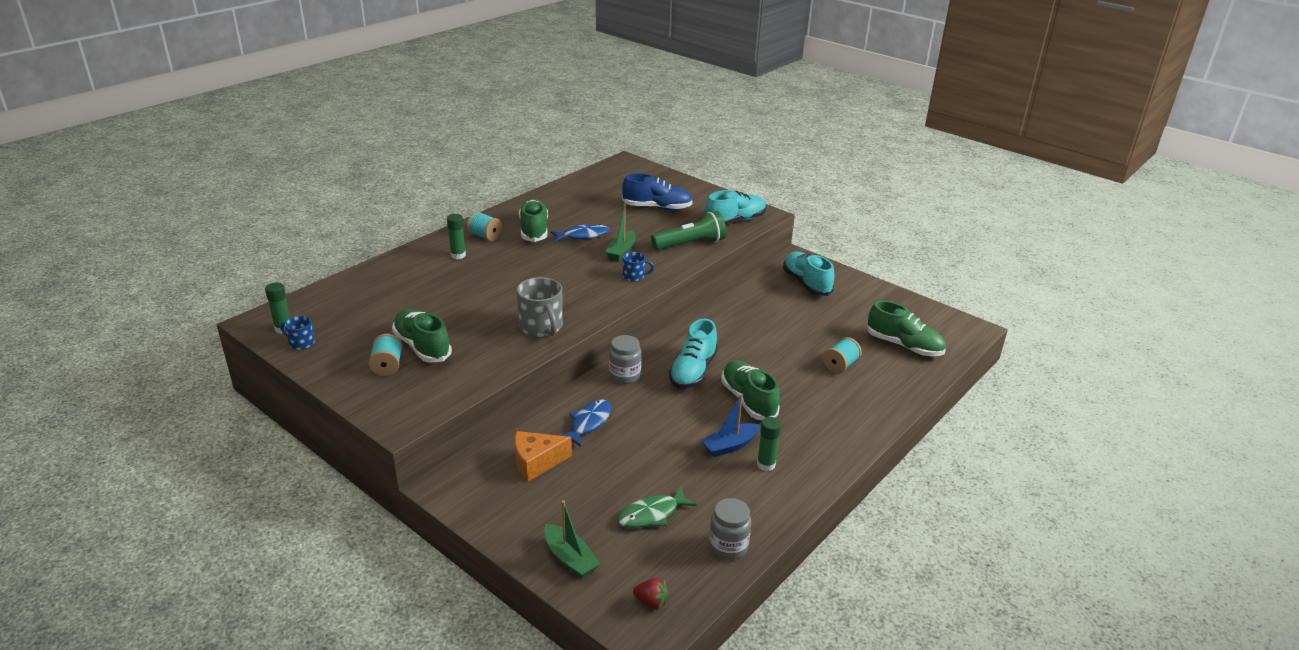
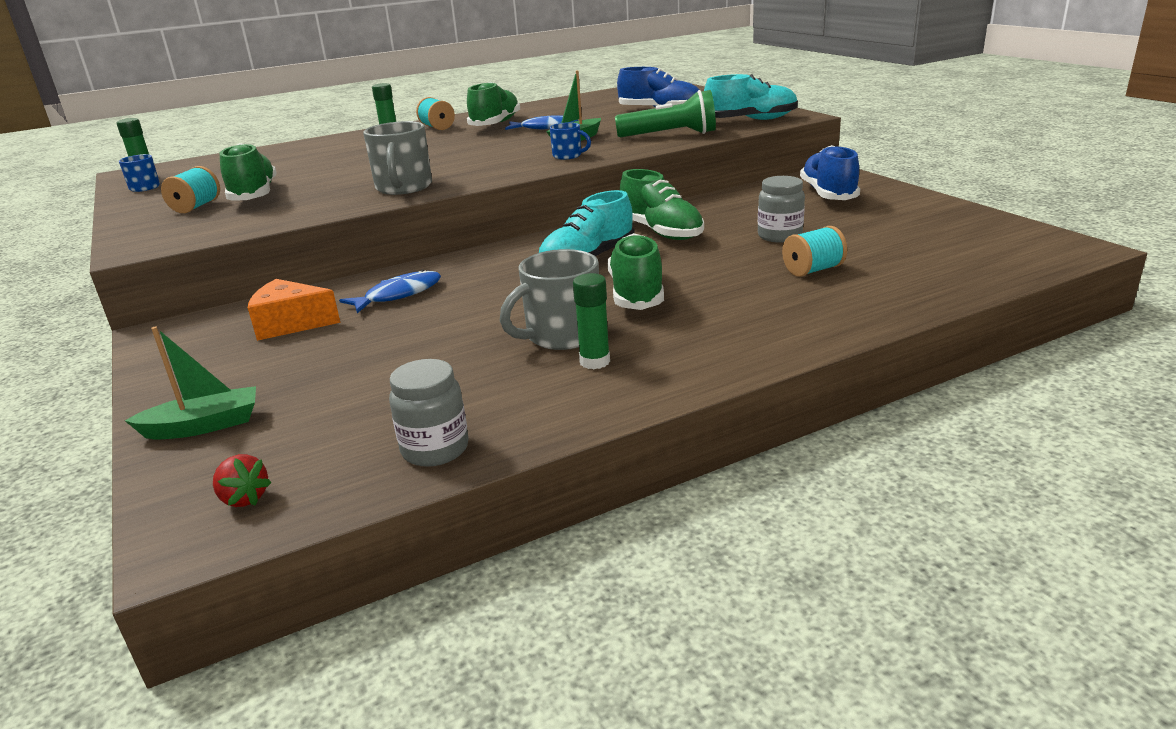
camera: 25 degrees right, 5 degrees down
(570, 558) = (204, 426): green boat -> green boat turned 90 degrees counterclockwise
(624, 376) = (494, 258): grey jar -> grey jar (779, 236)
(652, 514) = (369, 394): green fish -> none
(730, 446) = (561, 335): blue boat -> grey mug
(806, 283) = (828, 194): turquoise shoe -> blue shoe
(904, 346) = (938, 258): green shoe -> green shoe (661, 232)

